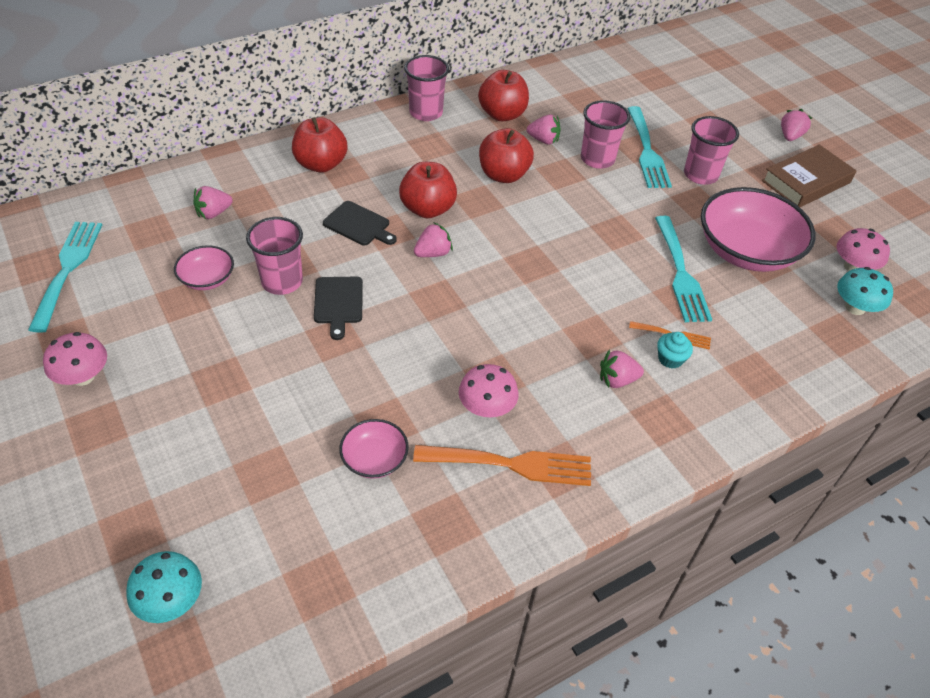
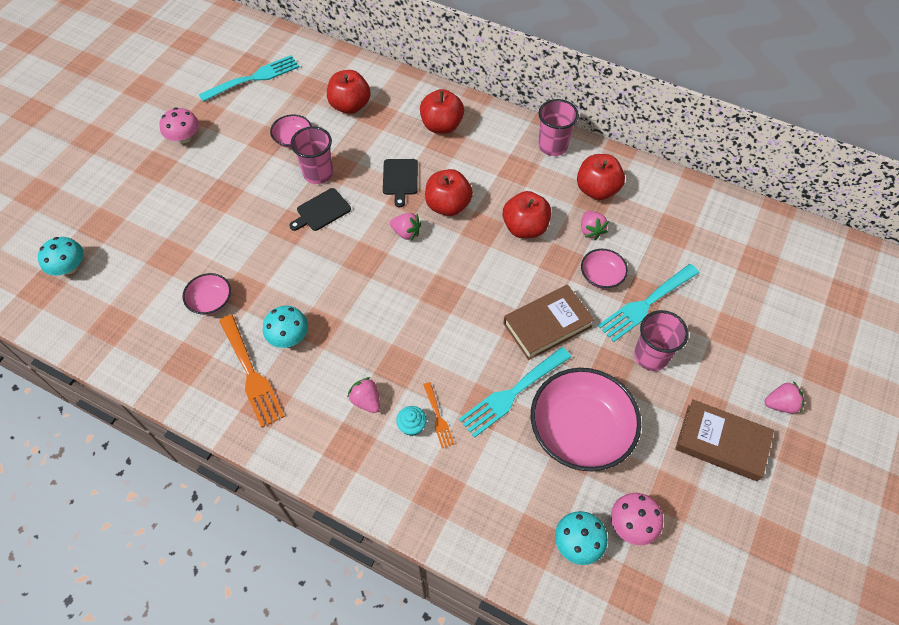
camera: 60 degrees right, 10 degrees up
(213, 213) = (350, 106): pink strawberry -> red apple
(486, 407) = (289, 336): pink mushroom -> turquoise mushroom
(597, 159) = (601, 276): pink cup -> pink bowl
(623, 215) = (547, 325): none -> brown book

